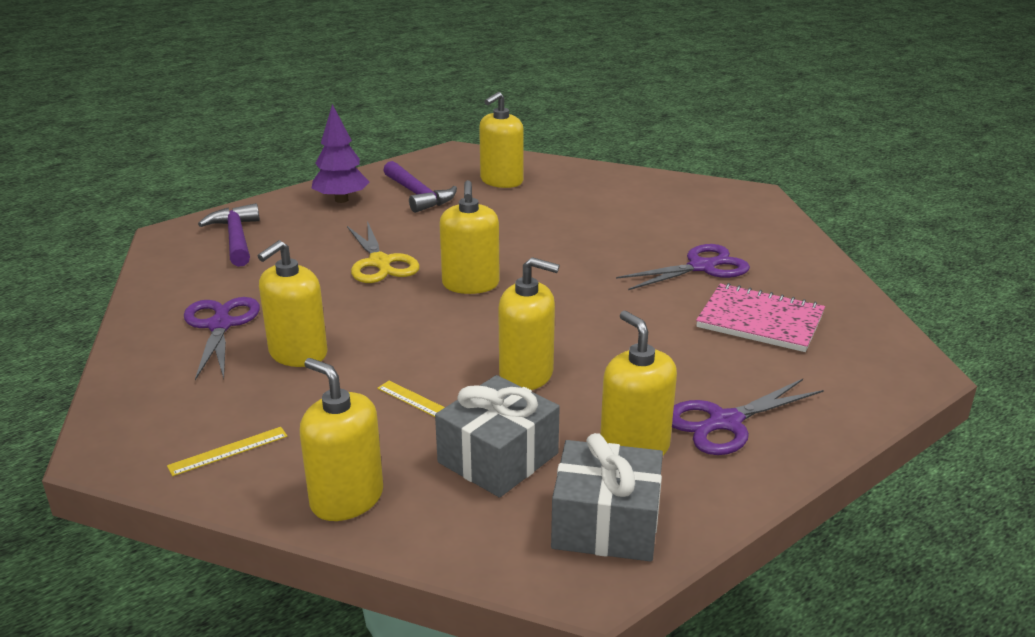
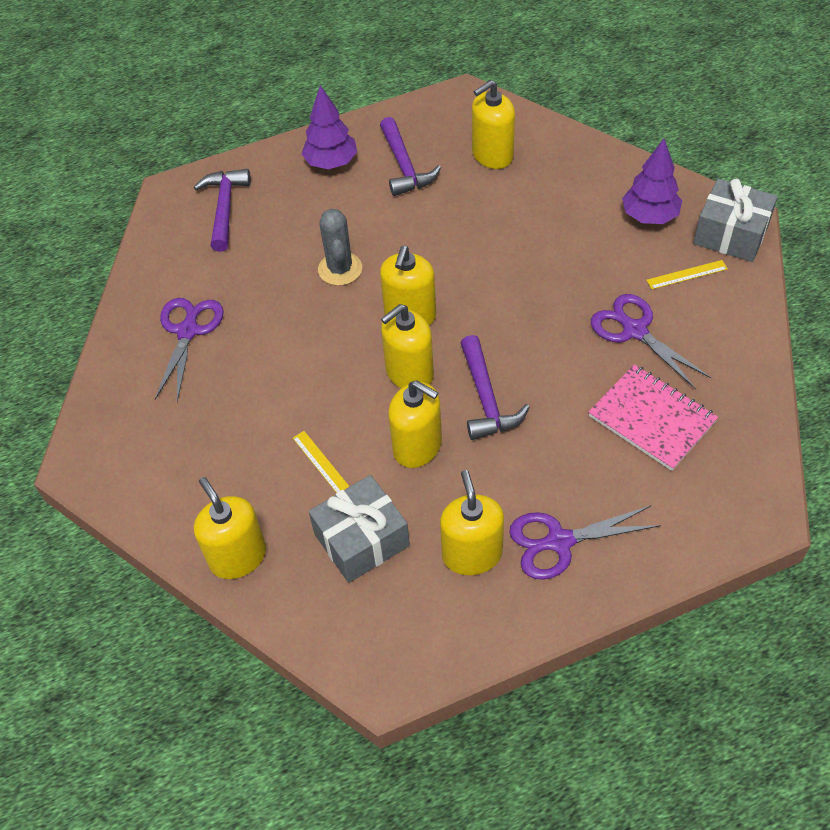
camera: 20 degrees right, 25 degrees up
(228, 451) = (165, 485): yellow ruler -> yellow ruler (687, 274)
(298, 353) = (241, 381): yellow soap dispenser -> yellow soap dispenser (409, 373)
(380, 263) = (340, 269): yellow scissors -> grey cactus
(583, 330) = (486, 399): none -> purple hammer
(606, 524) = (418, 629): grey gift -> grey gift (731, 234)
(670, 200) = (649, 216): none -> purple tree
(702, 267) = (634, 330): purple scissors -> purple scissors turned 120 degrees counterclockwise

